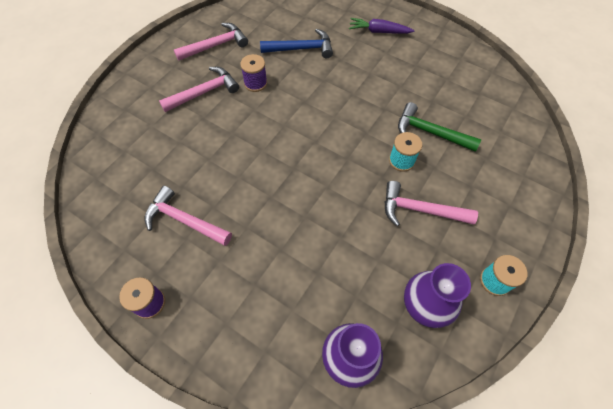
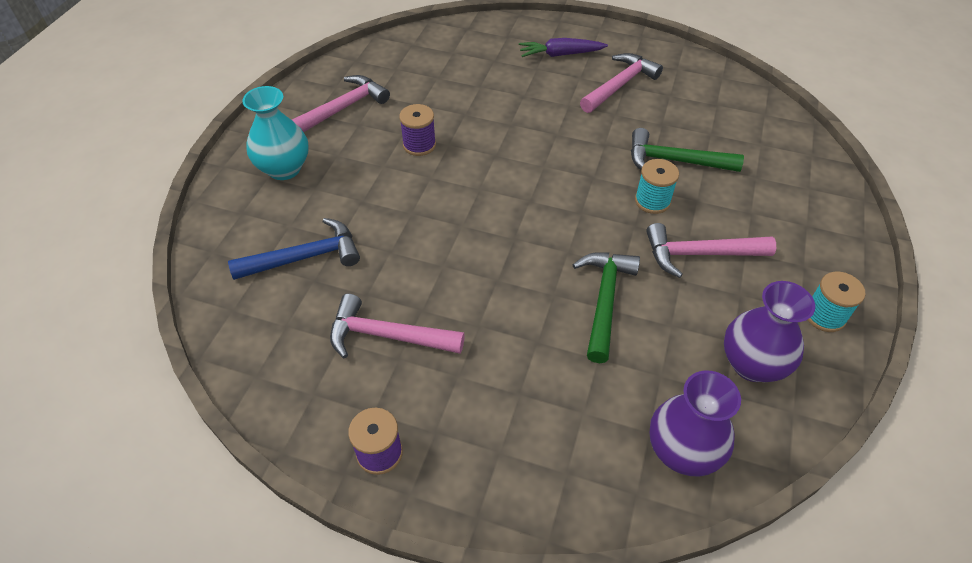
camera: 15 degrees left, 10 degrees down
(162, 83) = (284, 168): none -> turquoise vase
(204, 92) = (351, 169): pink hammer -> pink hammer (620, 85)
(301, 49) = (466, 92): blue hammer -> blue hammer (305, 257)
(338, 230) = (604, 300): none -> green hammer

